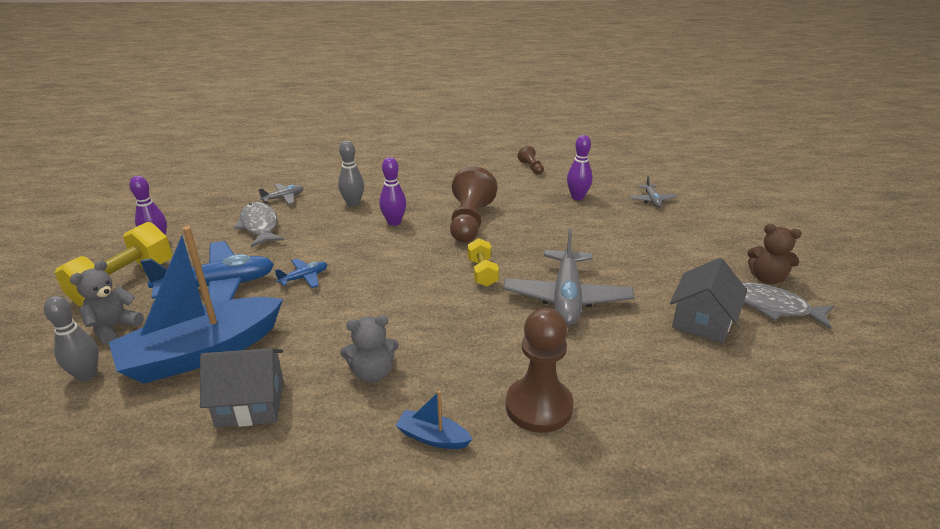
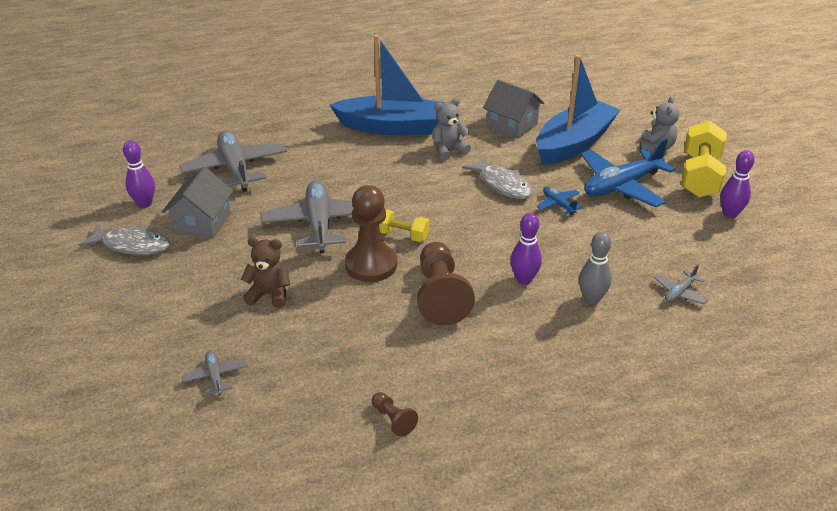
camera: 165 degrees right, 5 degrees up
(87, 375) = (630, 122): grey bowling pin -> none
(250, 403) = (512, 125): grey house -> grey house turned 60 degrees clockwise
(259, 226) = (660, 249): grey fish -> grey fish (502, 184)
(304, 278) = (558, 204): blue plane -> blue plane turned 105 degrees clockwise
(433, 437) = (391, 127): blue boat -> blue boat, size x2.41
(482, 273) = (402, 235): yellow dumbbell -> yellow dumbbell turned 45 degrees counterclockwise
(539, 406) = (331, 149): brown pawn -> brown pawn (371, 265)
(577, 197) = (317, 363): purple bowling pin -> purple bowling pin (144, 204)
(680, 396) = (235, 168): none -> grey plane
(767, 278) = (121, 275): brown teddy bear -> brown teddy bear (269, 294)

